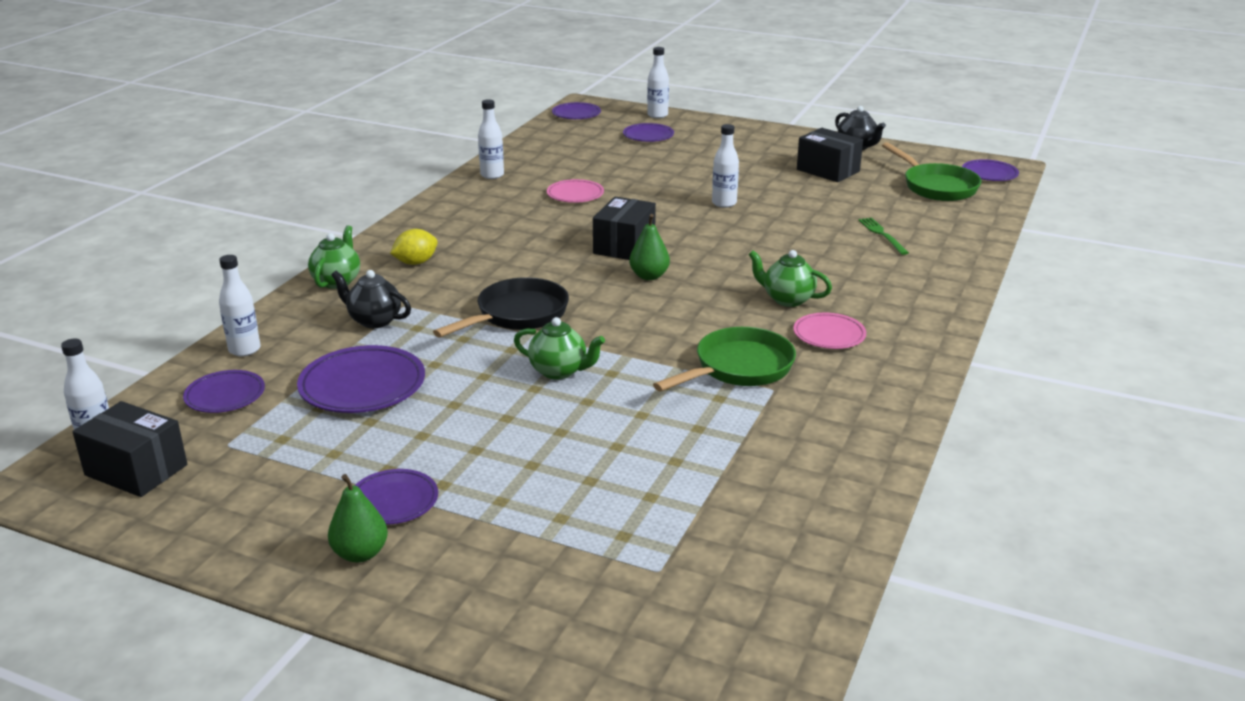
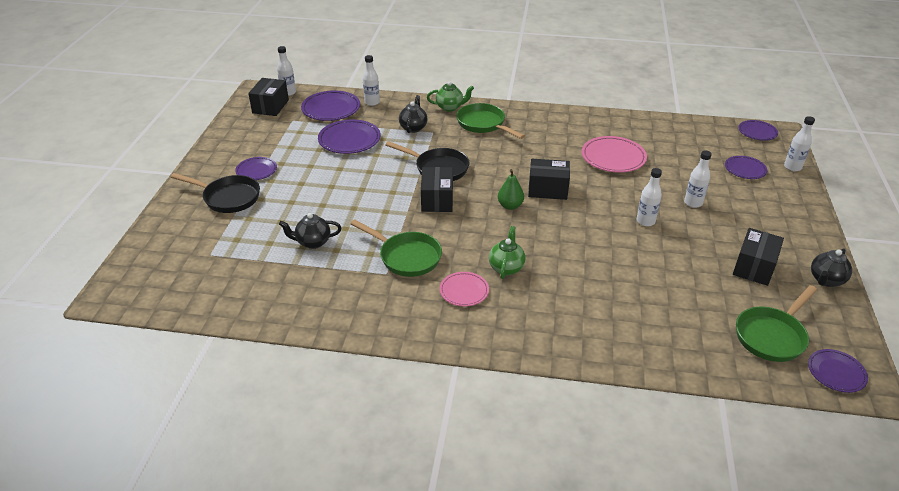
camera: 75 degrees right, 10 degrees up
(225, 396) = (331, 109): purple plate -> purple plate, size x1.62
(360, 553) = (219, 171): green pear -> none
(415, 262) = (483, 124): yellow lemon -> green pan
(472, 542) = (228, 198): none -> black pan
(492, 175) = (619, 122): white bottle -> white bottle (693, 203)
(559, 371) = (381, 193): green teapot -> none
(575, 194) = (613, 157): pink plate -> pink plate, size x1.62
(604, 327) = (437, 200): none -> black box
(668, 450) = (313, 242): none -> black teapot
(882, 235) = (643, 307): green fork -> none

